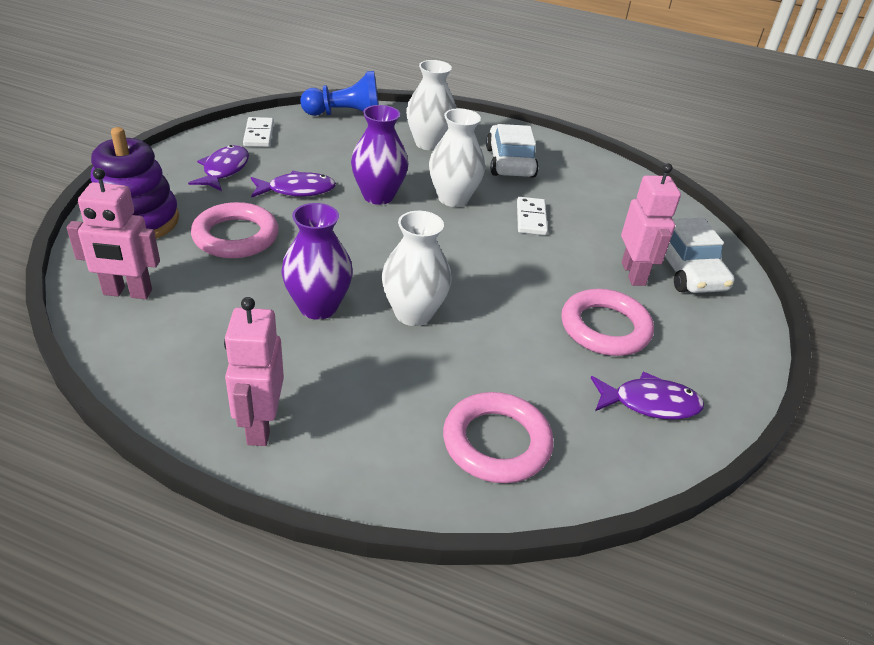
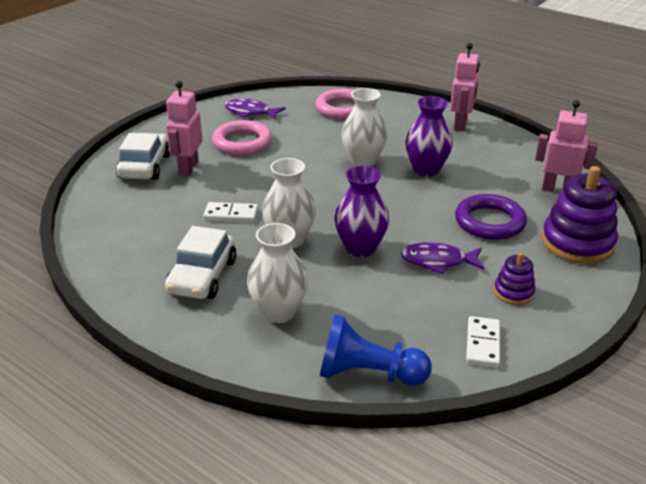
camera: 160 degrees left, 5 degrees down
(224, 170) = (513, 292): purple fish -> purple stacking toy
(236, 236) = (489, 222): pink ring -> purple ring
(531, 218) = (231, 215): white domino -> white domino turned 75 degrees clockwise

